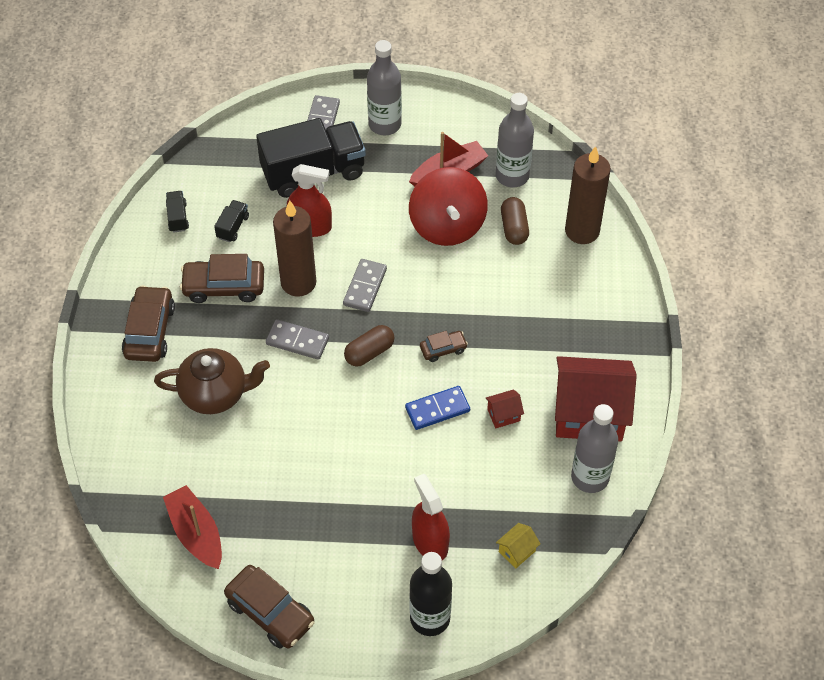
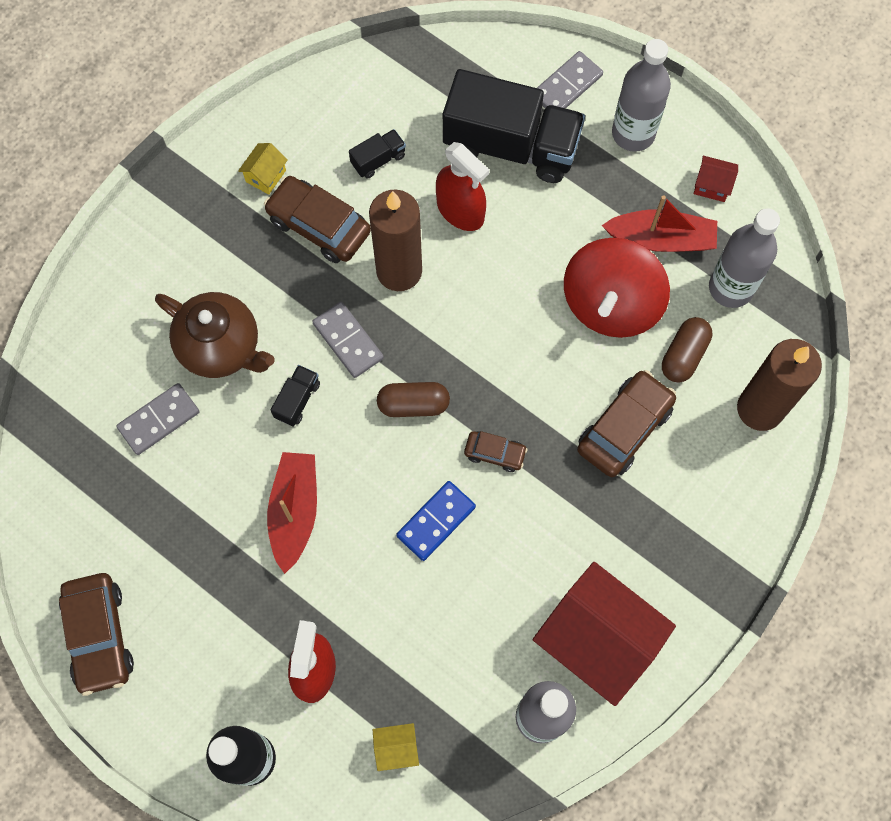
camera: 35 degrees right, 15 degrees up
(150, 331) = (208, 230): brown car -> brown car (624, 428)
(164, 277) = (265, 176): none -> yellow house
(177, 217) = (329, 112): black truck -> black truck (297, 400)
(196, 533) = (91, 495): red boat -> red boat (294, 512)
(365, 287) = (465, 322): grey domino -> grey domino (159, 420)
(437, 409) = (436, 521): blue domino -> blue domino turned 60 degrees counterclockwise
(503, 415) = (502, 577): red house -> red house (712, 186)

